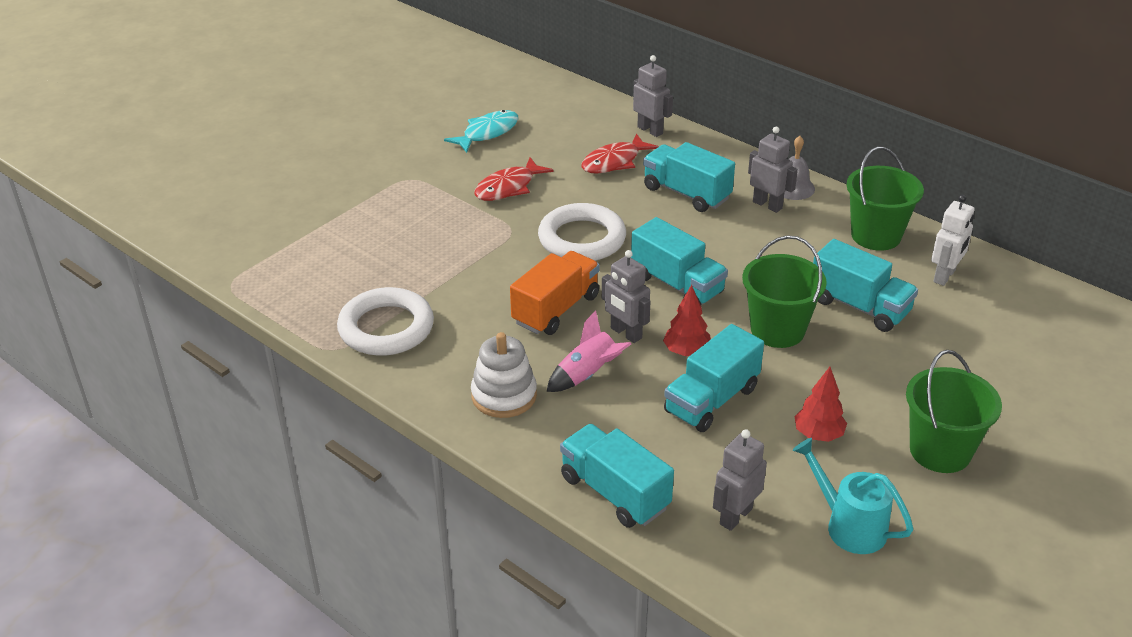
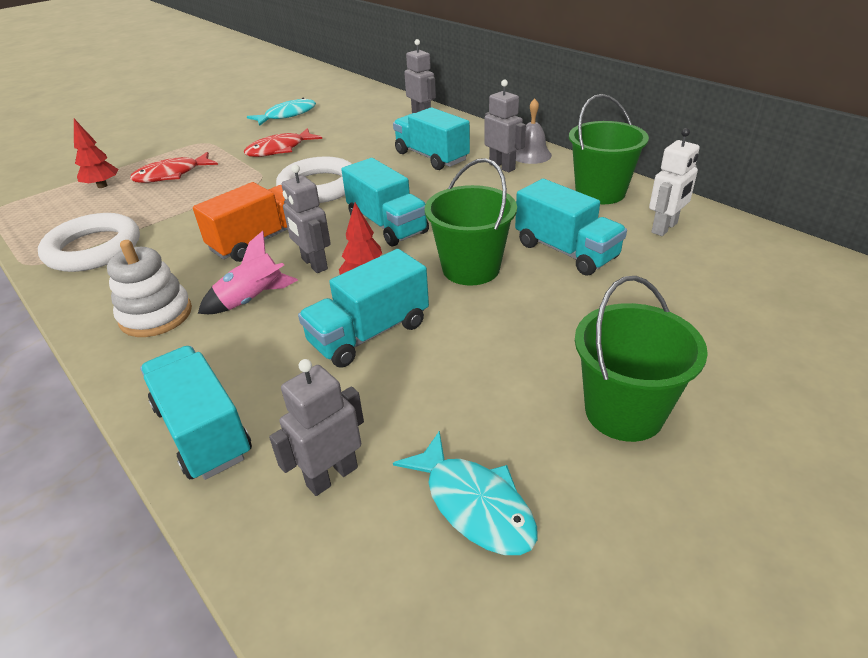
camera: 10 degrees right, 0 degrees up
(614, 162) = (380, 135): red fish -> red fish (171, 175)
(818, 435) = (476, 380): red tree -> red tree (102, 186)
(848, 525) = (474, 504): turquoise watering can -> turquoise fish

